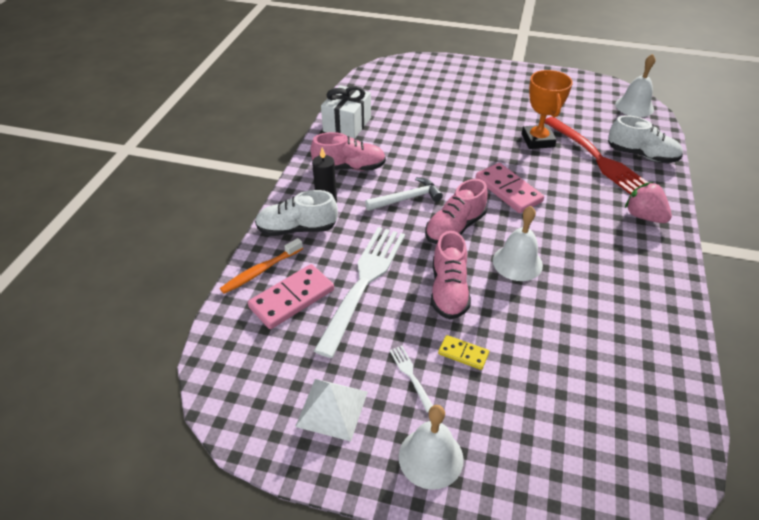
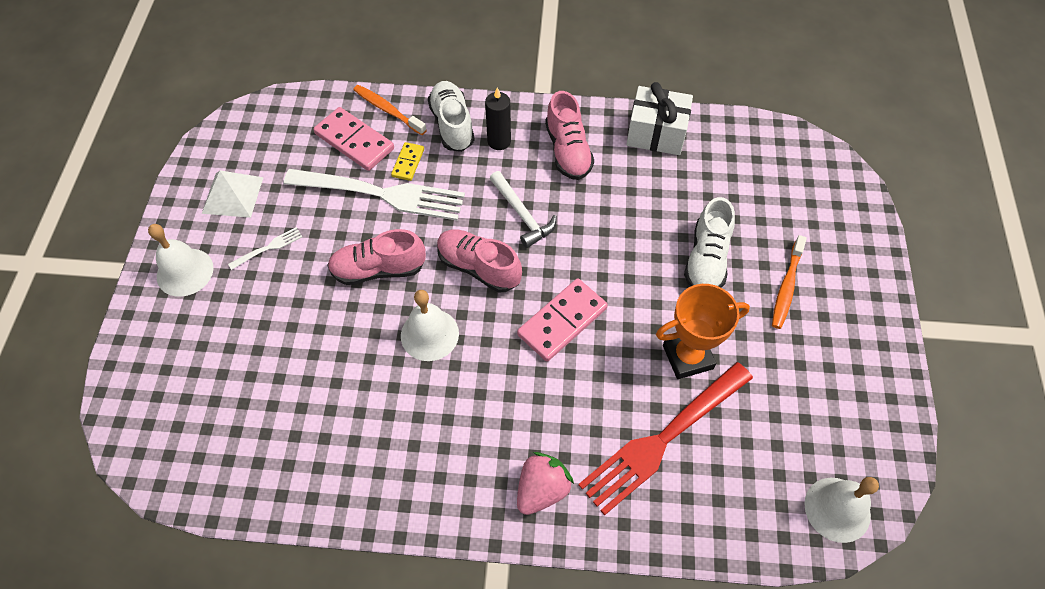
camera: 80 degrees right, 15 degrees up
(463, 354) = (295, 288): yellow domino -> yellow domino (408, 163)
(487, 96) = (786, 287): none -> orange toothbrush
(641, 155) = (691, 504): white shoe -> white shoe (706, 259)

